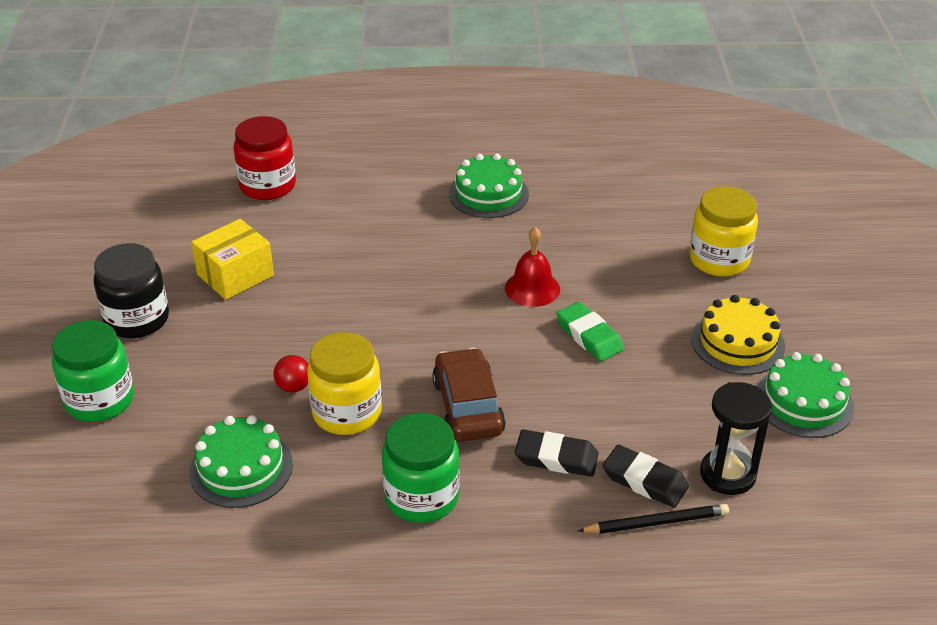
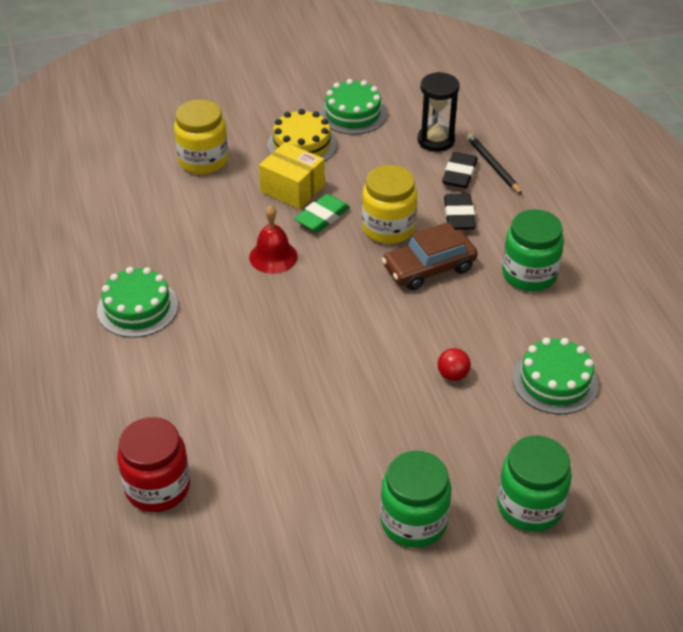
camera: 105 degrees left, 5 degrees up
(137, 319) = (413, 521): black jar -> green jar
(235, 275) = (320, 464): yellow box -> yellow box (292, 189)
(347, 412) = (466, 334): yellow jar -> yellow jar (388, 228)

